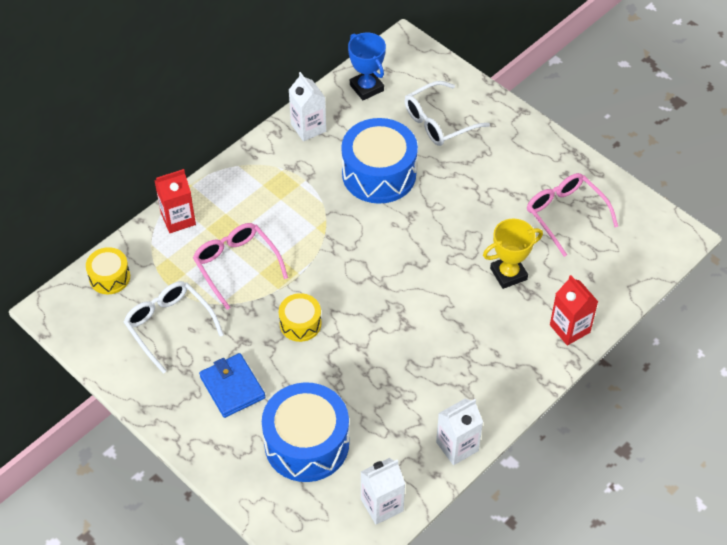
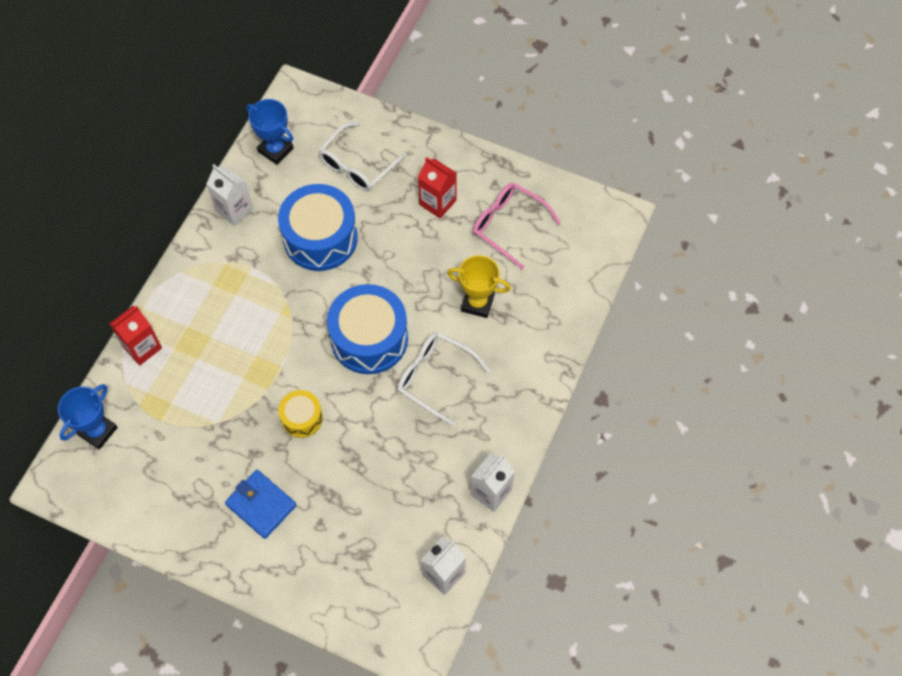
camera: 20 degrees left, 10 degrees up
(109, 277) = (97, 431): yellow drum -> blue trophy
(169, 326) = (176, 462): white glasses -> white glasses (435, 377)
(236, 265) = (218, 378): pink glasses -> none
(306, 443) = (352, 537): blue drum -> blue drum (369, 338)
(508, 274) = (477, 303): yellow trophy -> yellow trophy turned 60 degrees clockwise
(569, 328) = (551, 340): red carton -> red carton (437, 202)

